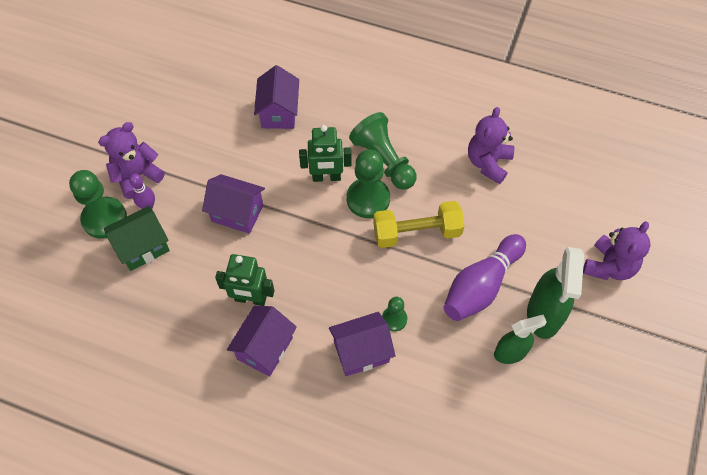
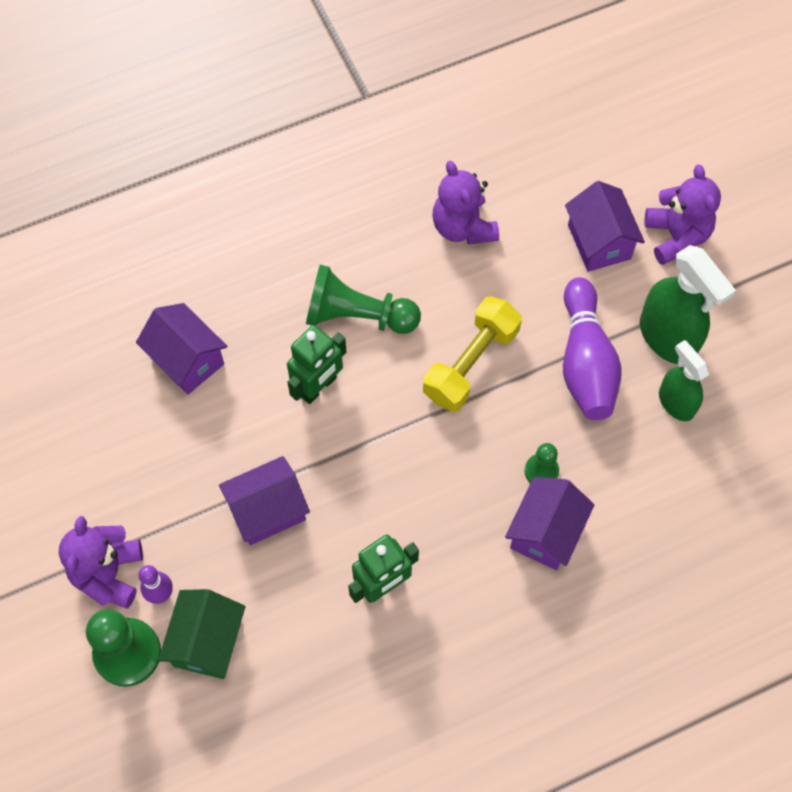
camera: 45 degrees left, 5 degrees up
(265, 348) = (452, 619): purple house -> purple house (599, 242)
(368, 199) = (386, 372): green pawn -> none
(510, 352) = (676, 402): green spray bottle -> green spray bottle turned 60 degrees counterclockwise

